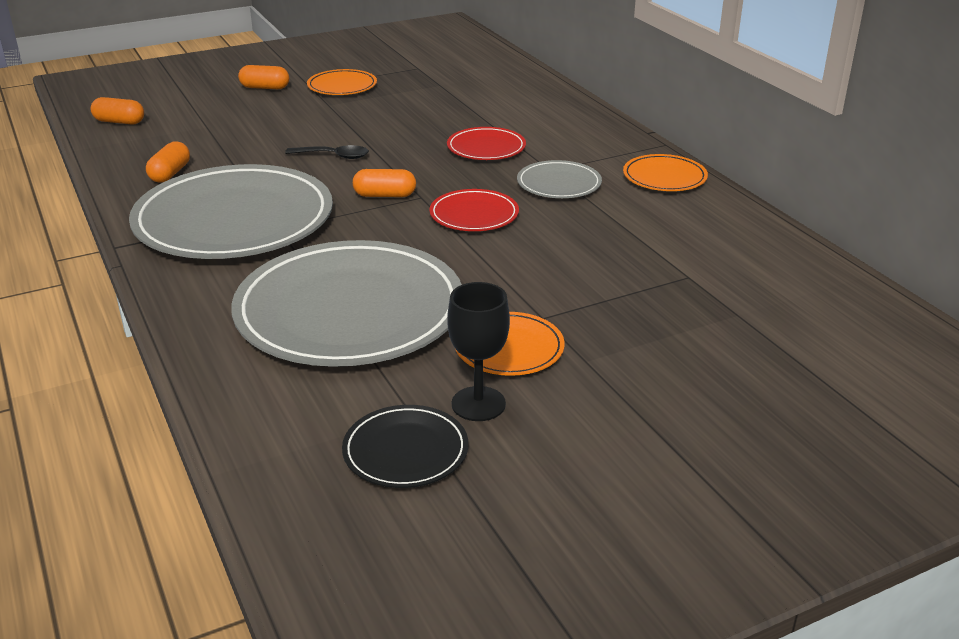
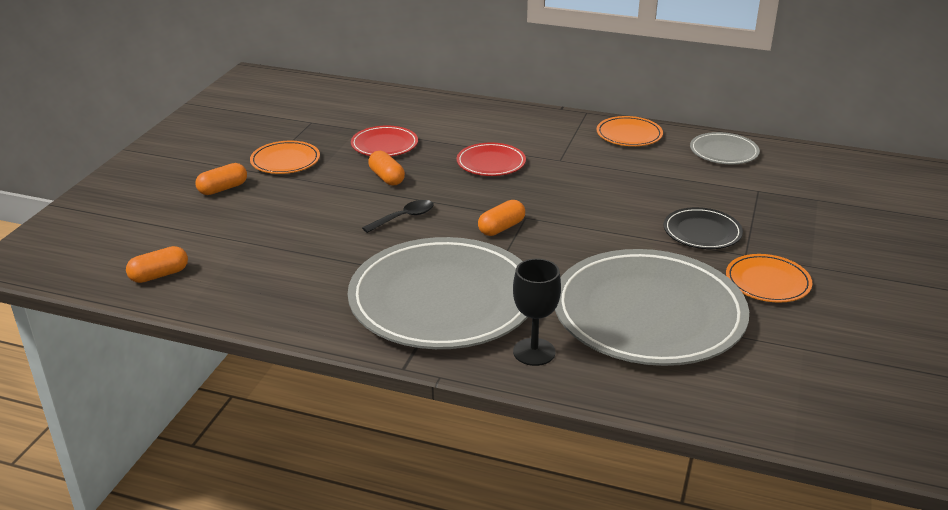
camera: 45 degrees left, 0 degrees up
(170, 174) = (311, 293): orange capsule -> orange capsule (387, 178)
(405, 451) = (842, 369): black plate -> black plate (702, 232)
(474, 215) = (581, 212): red plate -> red plate (384, 145)
(478, 404) = (818, 321): black goblet -> black goblet (534, 352)
(559, 184) = (584, 167): grey plate -> grey plate (723, 152)

